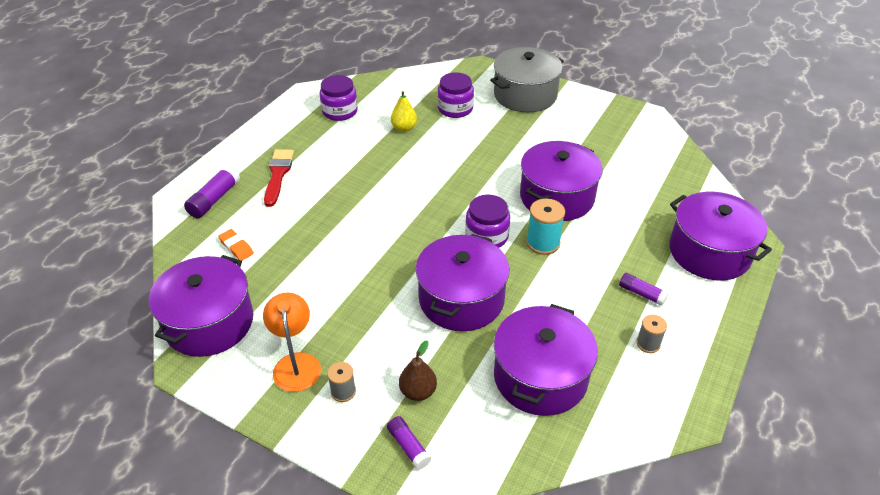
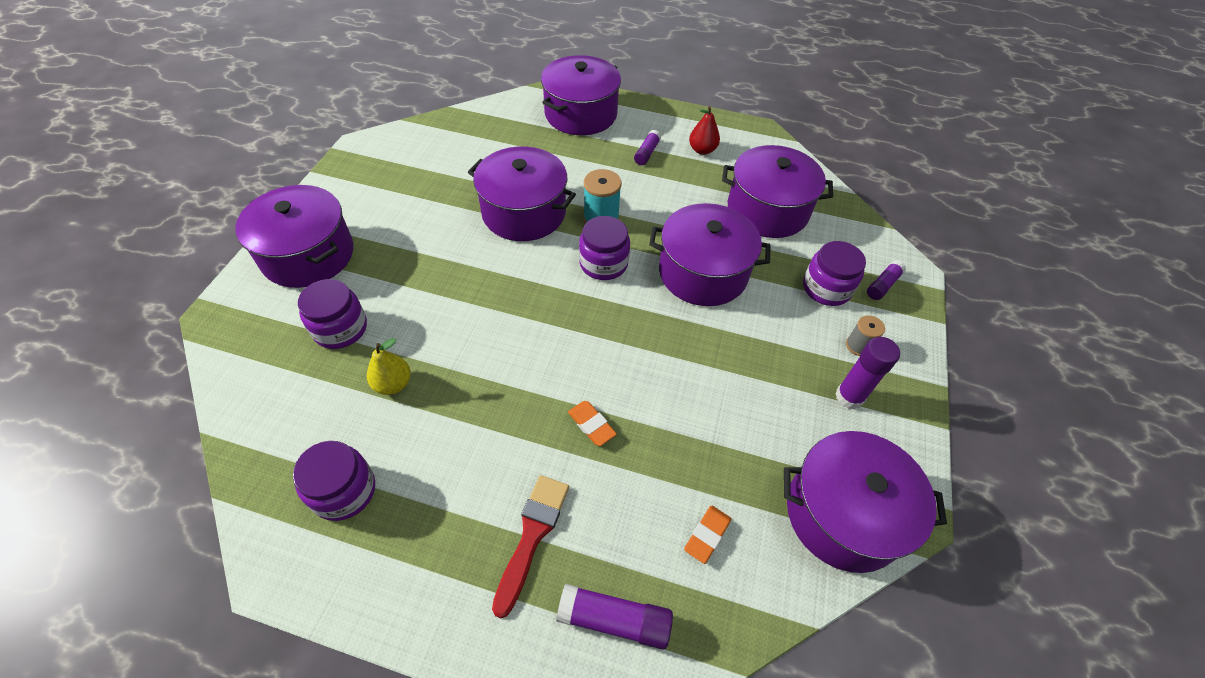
camera: 105 degrees left, 10 degrees up
(278, 174) = (532, 535): red brush -> red brush turned 120 degrees clockwise
(296, 363) = (849, 397): orange lamp -> purple glue stick
(338, 208) = (591, 425): none -> orange eraser
(418, 391) = (826, 288): brown pear -> purple jar
(525, 95) = (308, 255): grey pot -> purple pot
(648, 344) = (702, 150): grey spool -> red pear

